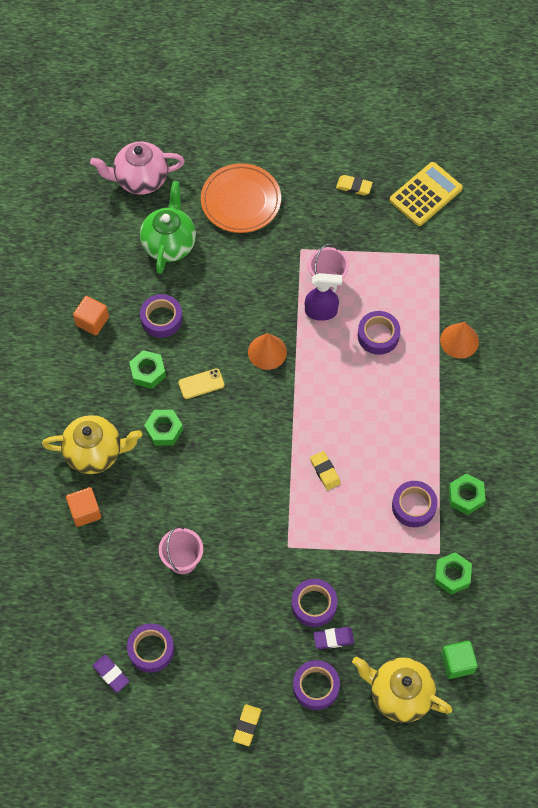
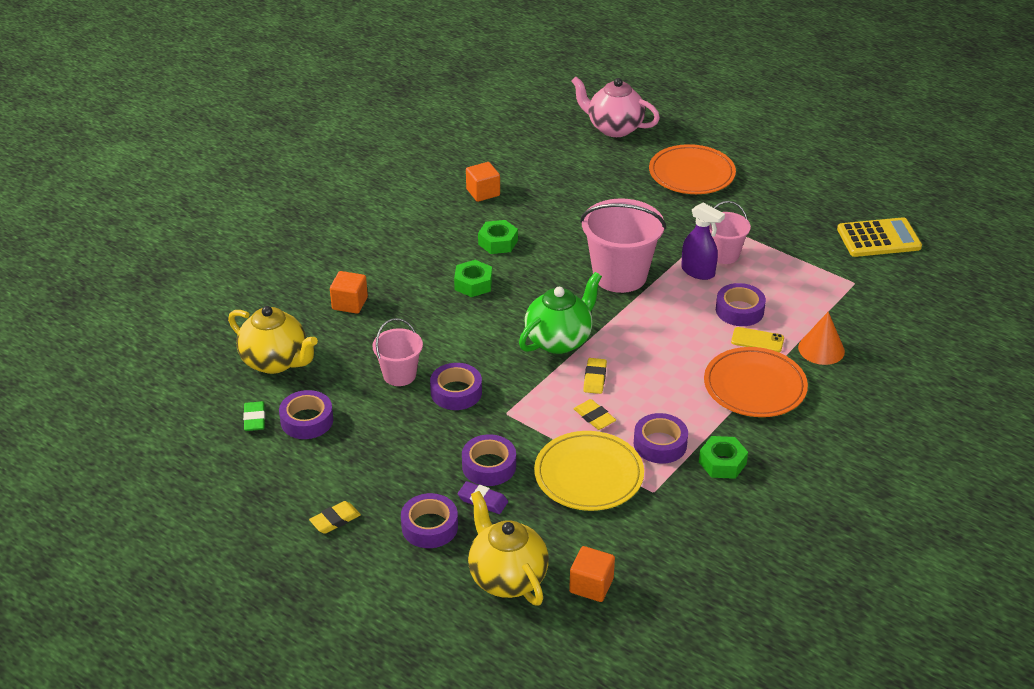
camera: 35 degrees right, 25 degrees down
(95, 453) = (398, 271): yellow teapot -> yellow teapot (275, 362)
(111, 674) = (254, 419): purple eraser -> green eraser
(161, 319) = (544, 215): purple tape -> purple tape (456, 392)
(169, 244) = (599, 174): green teapot -> green teapot (559, 340)
(201, 384) = (537, 270): yellow phone -> yellow phone (757, 340)
(267, 352) = (620, 276): orange cone -> pink bucket
(354, 186) = (810, 206): yellow eraser -> yellow eraser (594, 417)
(387, 567) = (588, 475): none -> yellow plate
(439, 408) = (754, 387): none -> orange plate
(452, 575) = (651, 515): green nut -> none
(457, 663) = (591, 585): green cube -> orange cube

